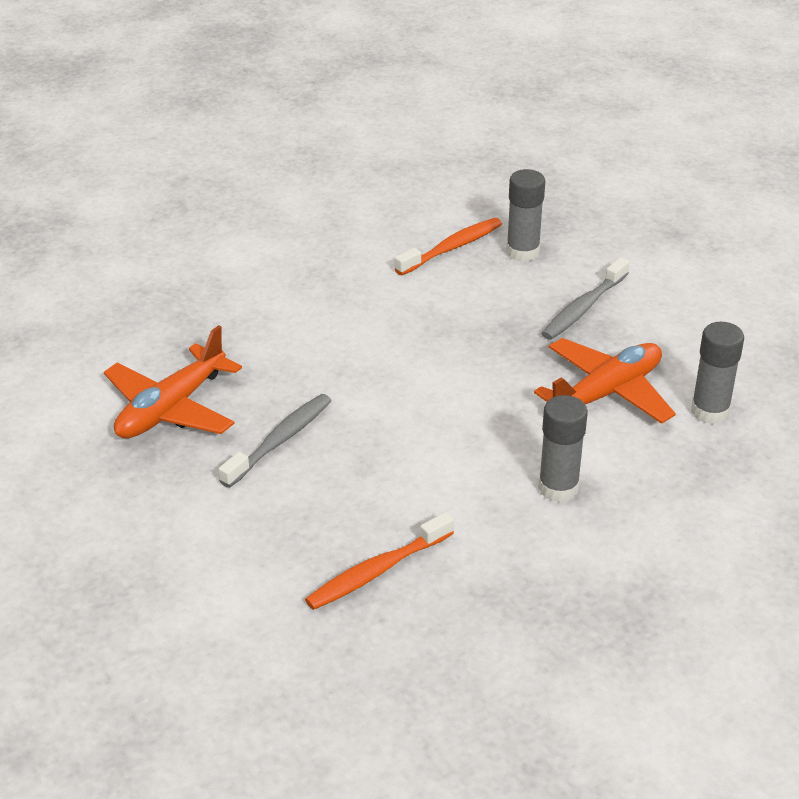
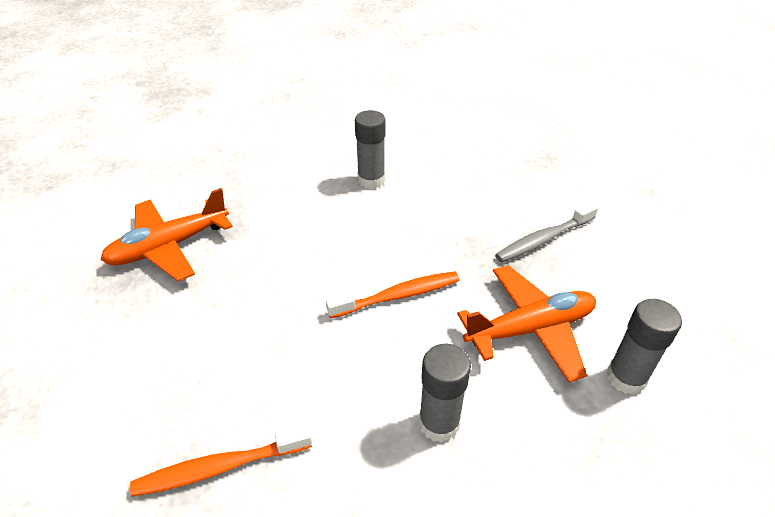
camera: 20 degrees right, 5 degrees up
(280, 440) = (228, 298): grey toothbrush -> none
(452, 248) = (458, 165): orange toothbrush -> orange toothbrush (398, 296)
(522, 252) = (513, 180): grey glue stick -> grey glue stick (371, 180)

